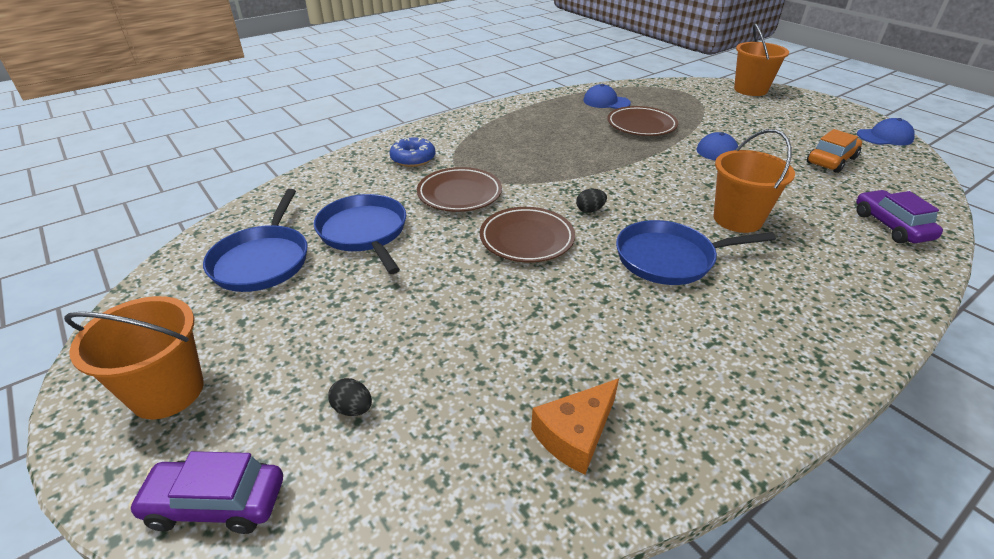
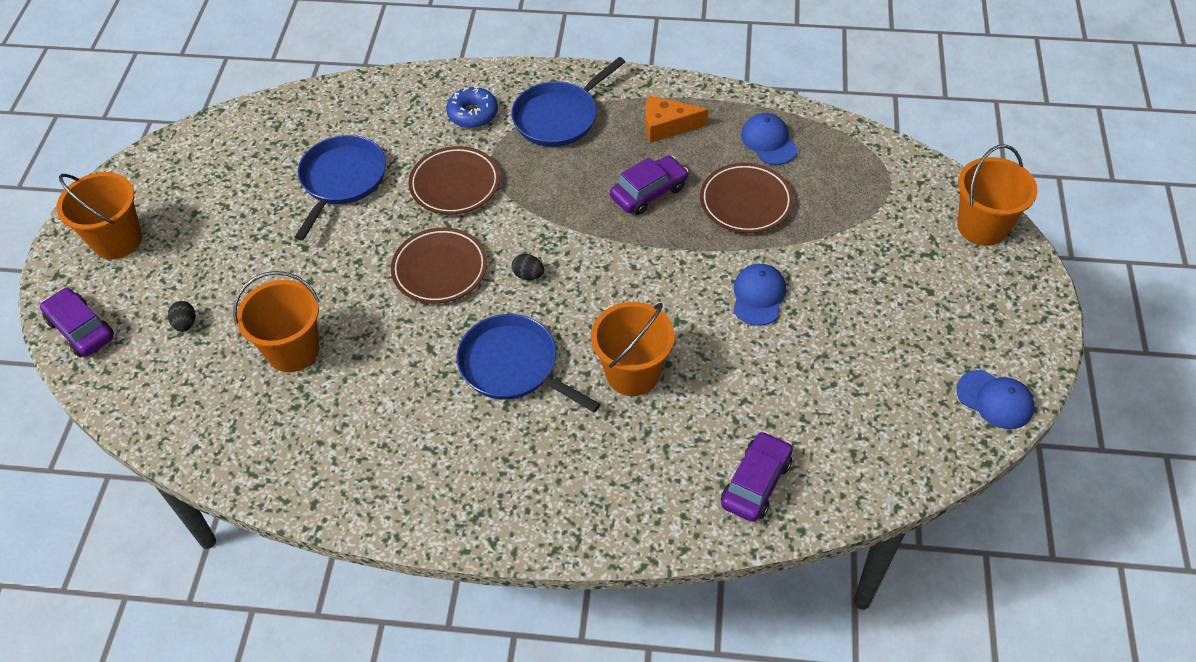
camera: 45 degrees right, 15 degrees up
(262, 261) = (254, 164): blue pan -> blue pan (559, 117)
(495, 356) = (293, 350): none -> orange bucket
(575, 434) = (268, 433): orange cheese -> orange cheese (667, 126)
(586, 144) = (649, 192): none -> purple car
(831, 160) = (858, 382): orange car -> none

